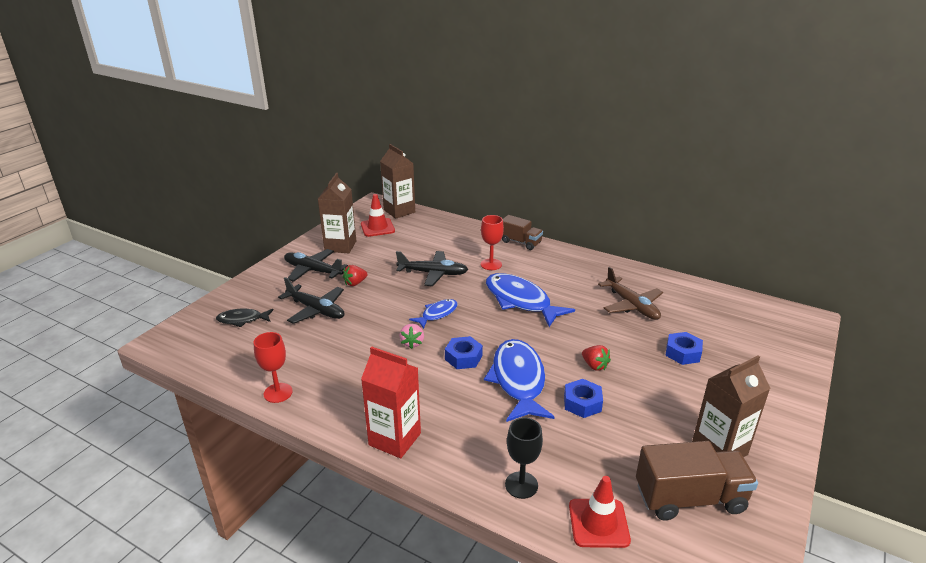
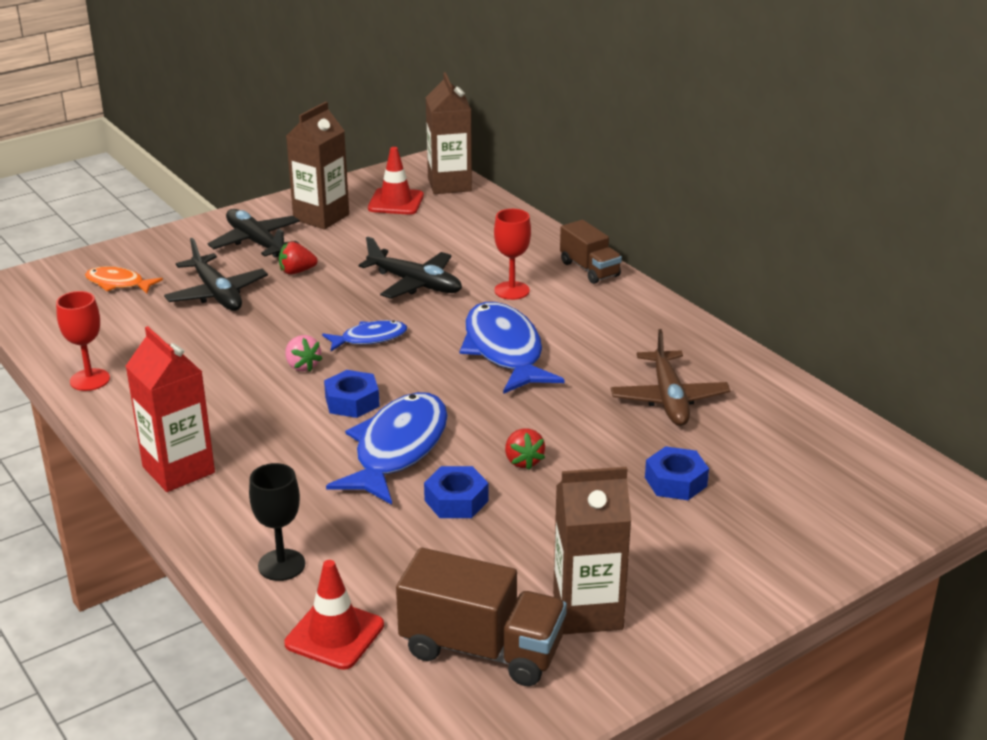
camera: 25 degrees right, 0 degrees up
(242, 320) = (118, 283): black fish -> orange fish
(412, 343) = (302, 366): pink strawberry -> pink strawberry turned 60 degrees counterclockwise

